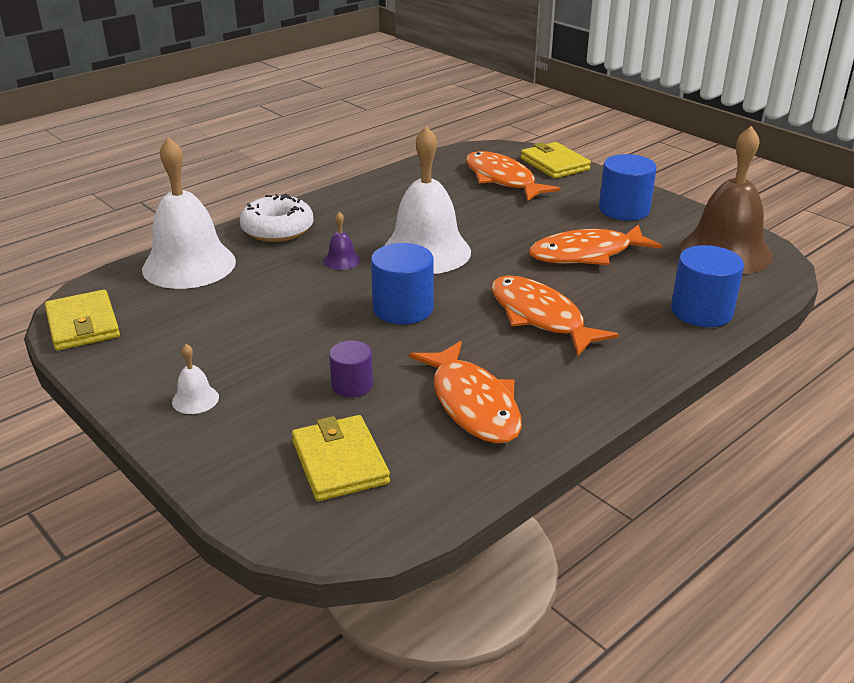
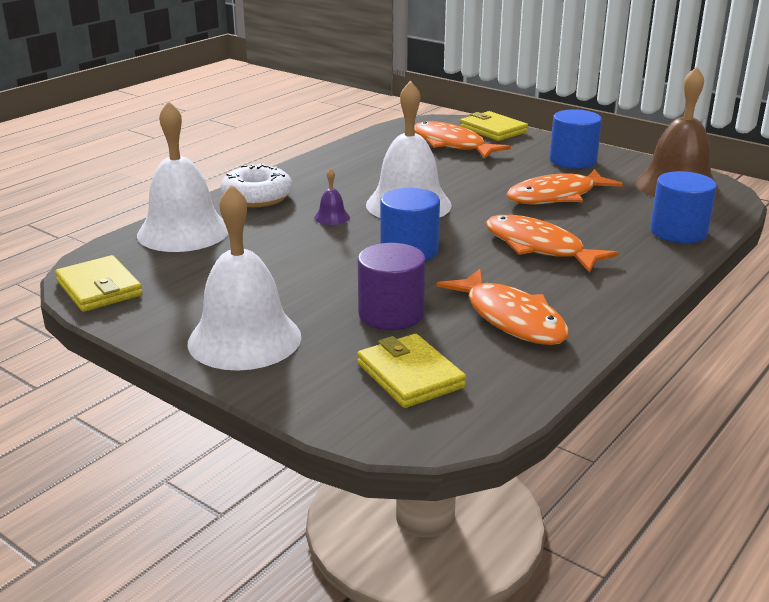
camera: 10 degrees left, 5 degrees down
(195, 399) = (244, 339): white bell -> white bell, size x2.47
(352, 385) = (391, 314): purple cylinder -> purple cylinder, size x1.64

